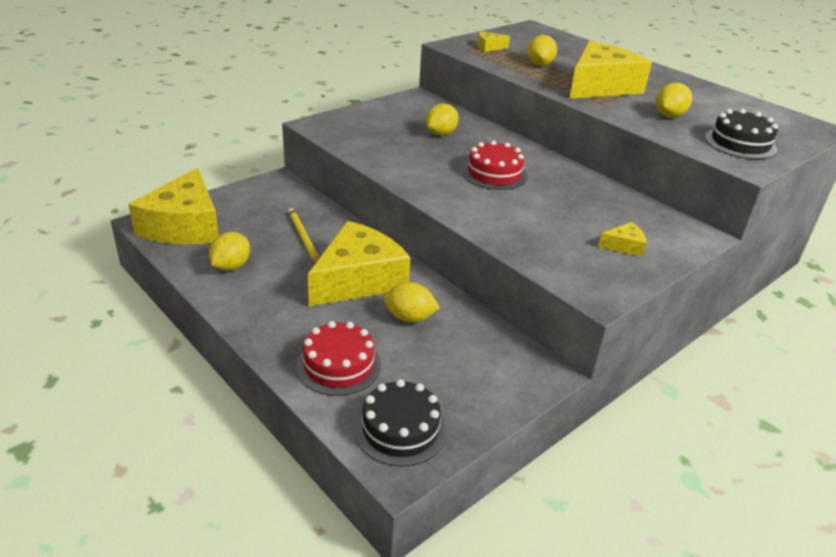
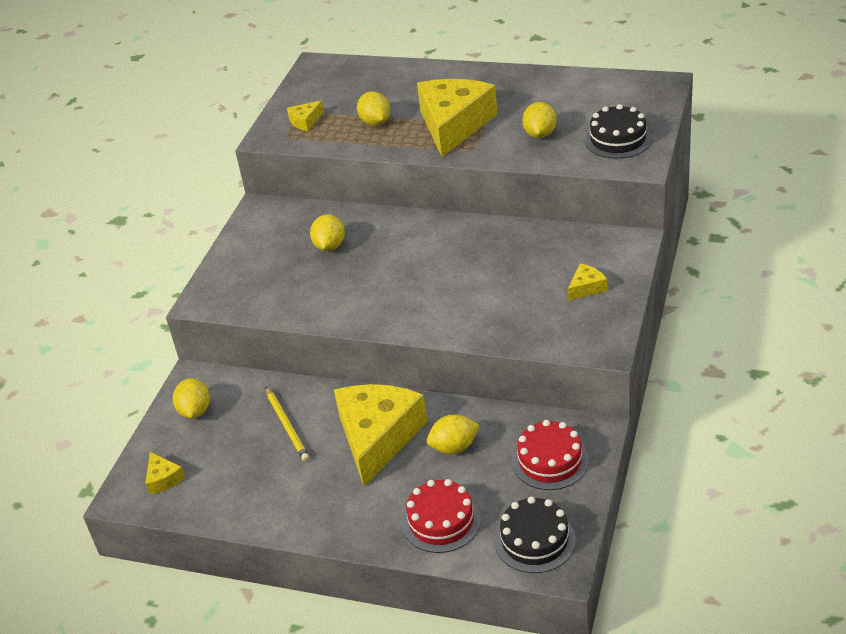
camera: 25 degrees left, 5 degrees up
(184, 225) = (163, 479): yellow cheese -> yellow cheese, size x0.41
(231, 266) = (256, 492): yellow lemon -> yellow lemon (195, 411)
(303, 238) = (287, 426): yellow pencil -> yellow pencil turned 150 degrees counterclockwise
(494, 174) = (421, 268): red cake -> red cake (550, 461)

